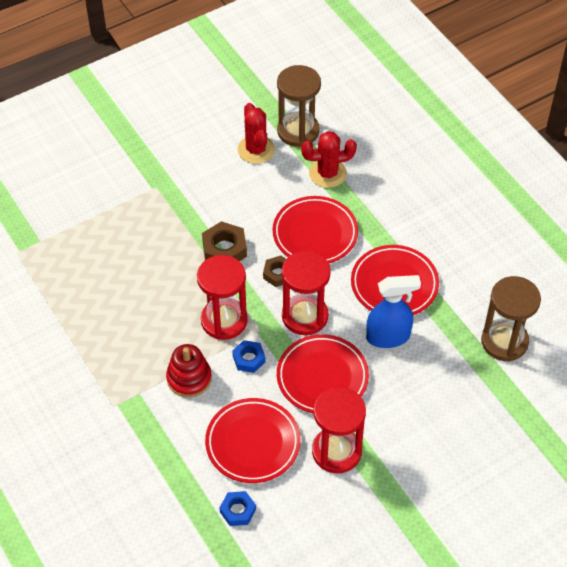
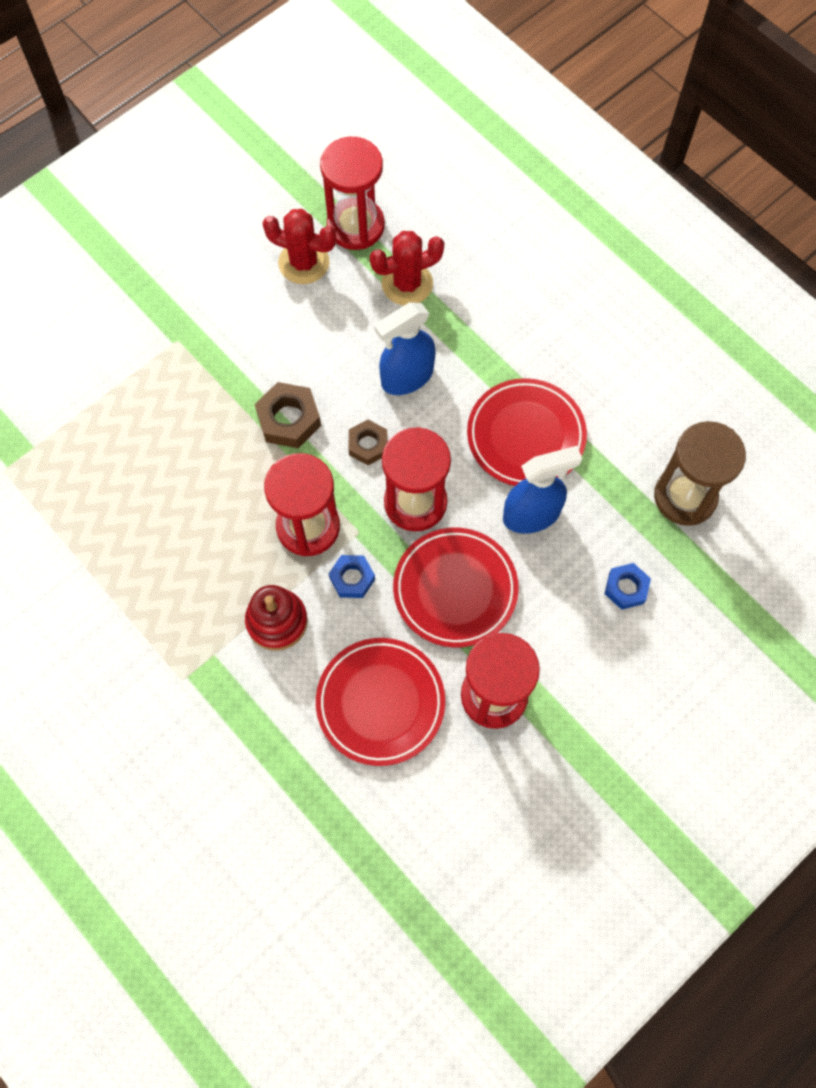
camera: 10 degrees left, 15 degrees up
(238, 511) = (378, 806): blue nut -> blue nut (626, 588)
(256, 150) = (304, 262): red cactus -> red cactus turned 45 degrees counterclockwise
(298, 131) = (355, 226): brown hourglass -> red hourglass
(315, 234) = (406, 377): red plate -> blue spray bottle

